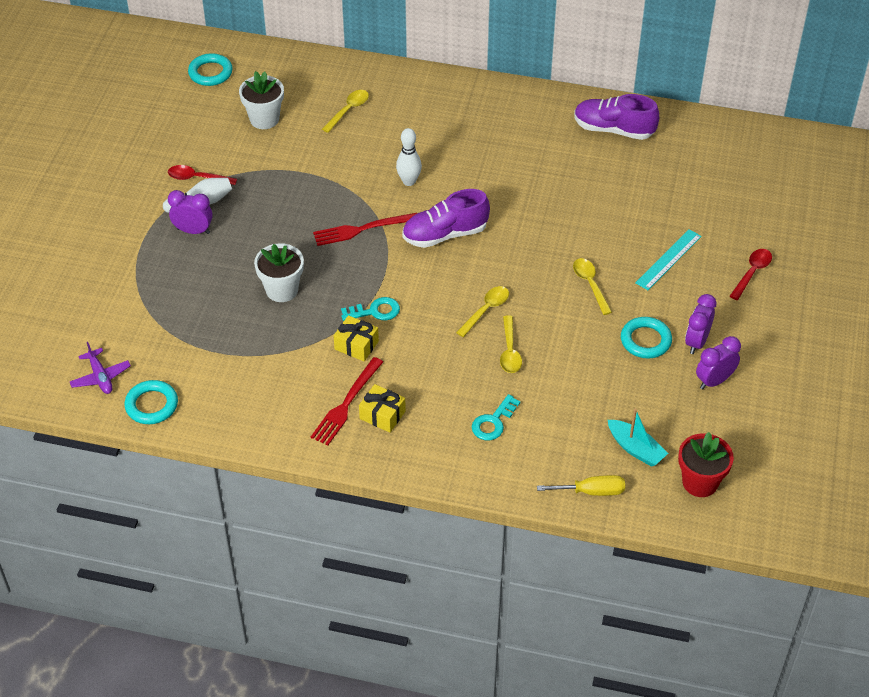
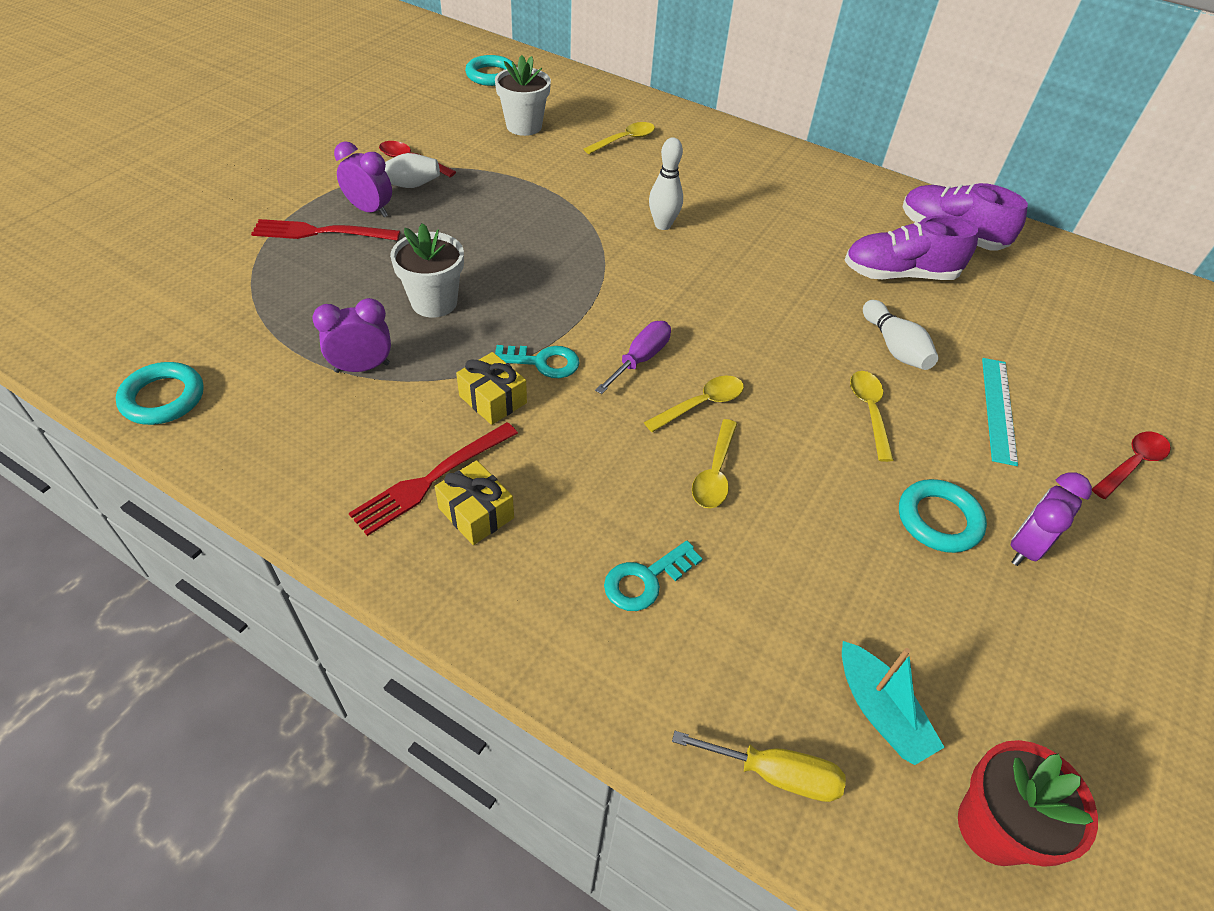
camera: 15 degrees right, 0 degrees up
(100, 377) = (128, 342): purple plane -> none
(362, 229) = (577, 261): red fork -> red fork (320, 232)
(436, 291) = (640, 359): none -> purple screwdriver
(445, 234) = (683, 294): purple shoe -> purple shoe (899, 274)
(595, 234) = (894, 347): none -> white bowling pin
(668, 259) = (998, 409): turquoise ruler -> turquoise ruler turned 45 degrees counterclockwise
(714, 381) = (1048, 625): purple clock -> purple clock (362, 367)

